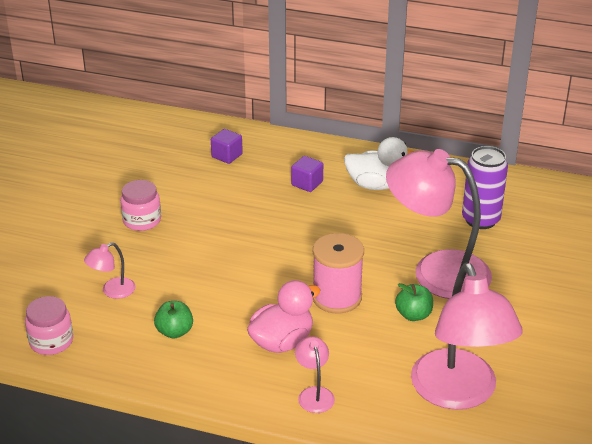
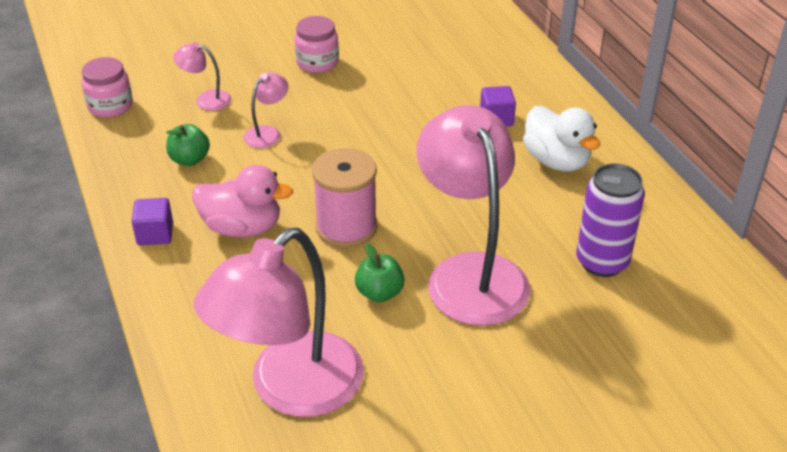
camera: 50 degrees right, 5 degrees up
(227, 156) = (471, 54): purple cube -> purple cube (155, 234)
(314, 394) = (189, 286): pink lamp -> pink lamp (267, 133)

